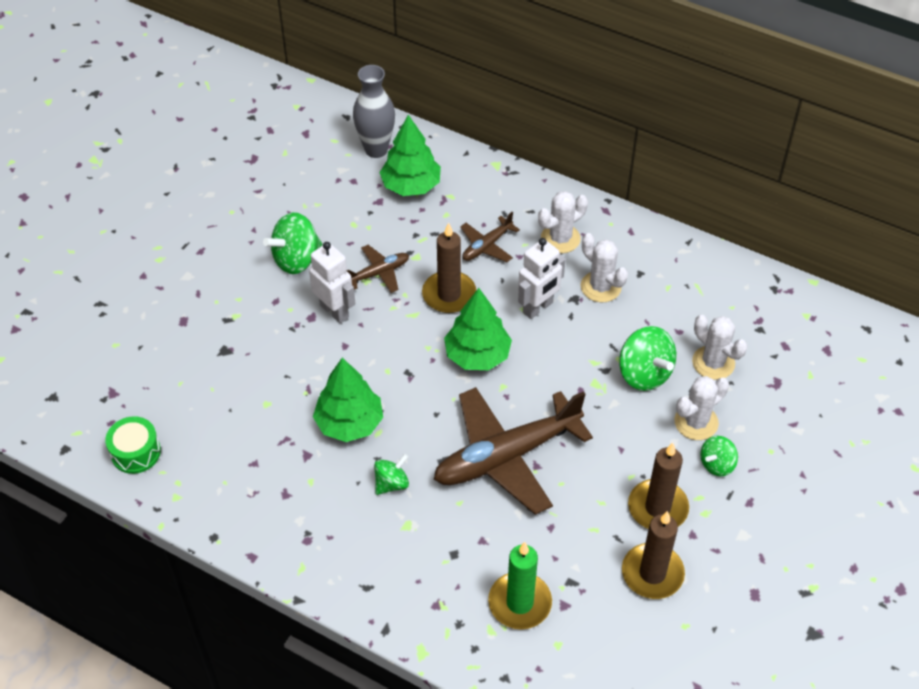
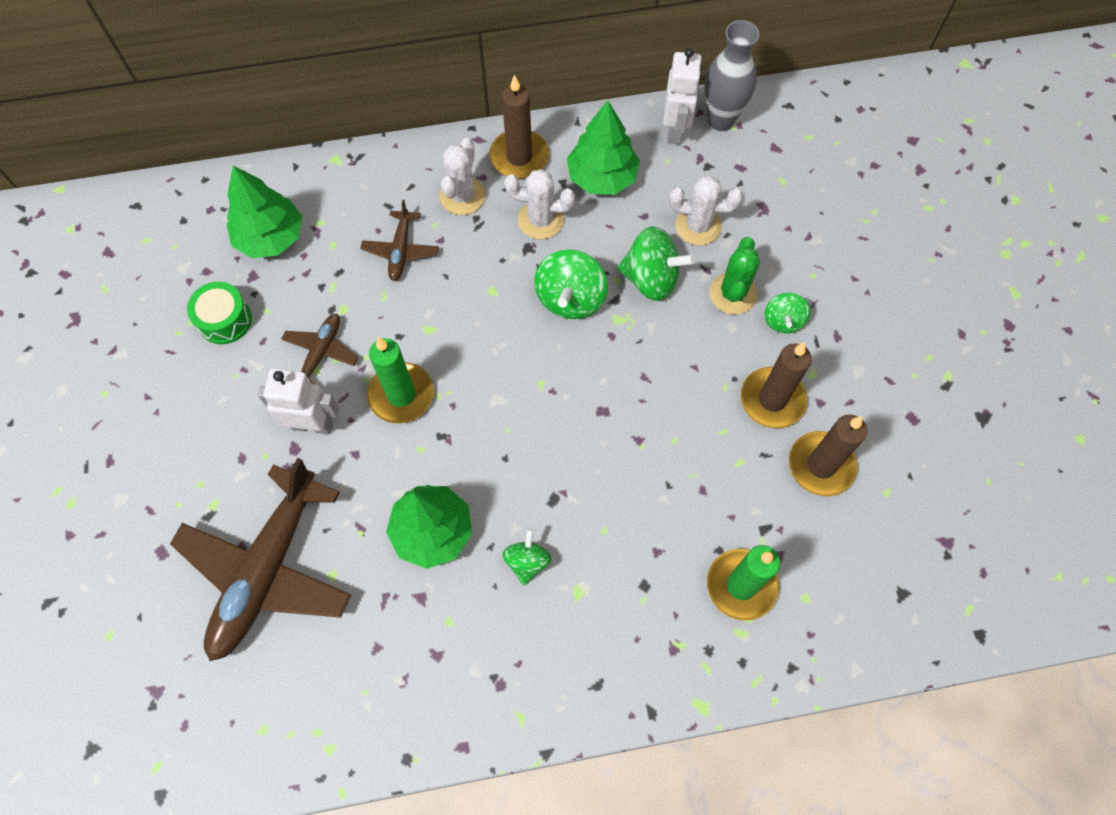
camera: 40 degrees left, 15 degrees up
(136, 452) = (242, 736): green drum -> green drum (225, 320)
(296, 259) = (223, 397): green spinning top -> green spinning top (570, 299)
(376, 149) = (200, 221): grey vase -> grey vase (721, 120)
(405, 331) = (401, 395): none -> green candle
(449, 294) = (409, 326): brown candle -> brown candle (519, 157)
(477, 355) = (490, 369): green tree -> green tree (602, 177)
(506, 457) = (605, 452): brown plane -> brown plane (267, 571)
(538, 308) = (503, 281): white robot -> white robot (675, 130)
(696, 422) = (733, 293): white cactus -> green cactus

